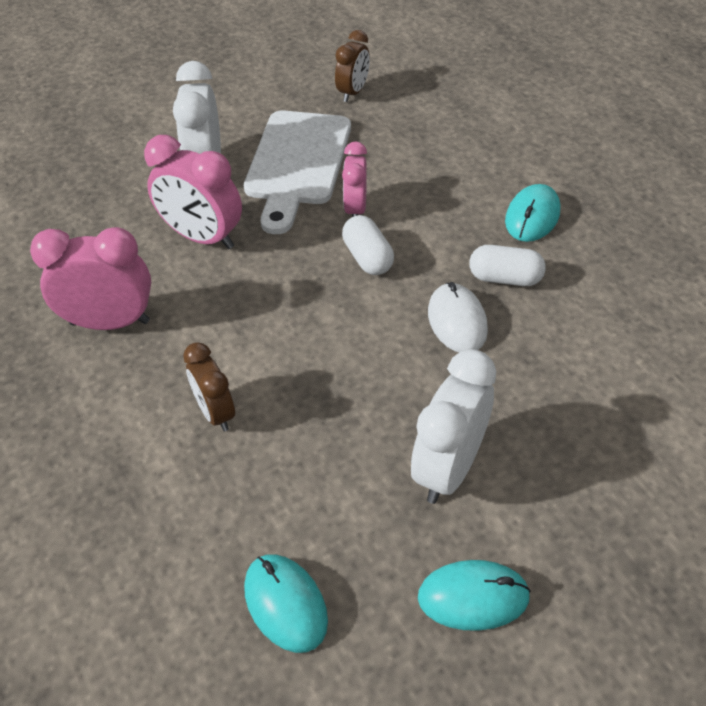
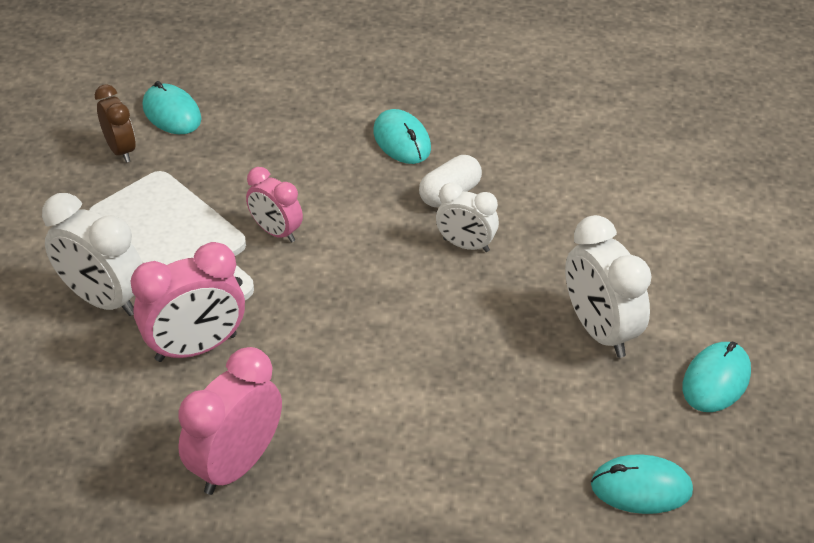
camera: 55 degrees left, 5 degrees down
(215, 412) = (418, 440): brown clock -> none
(367, 258) = (342, 256): white capsule -> none
(416, 91) = (172, 113): none -> turquoise mouse
(457, 321) = (466, 245): white mouse -> white clock

